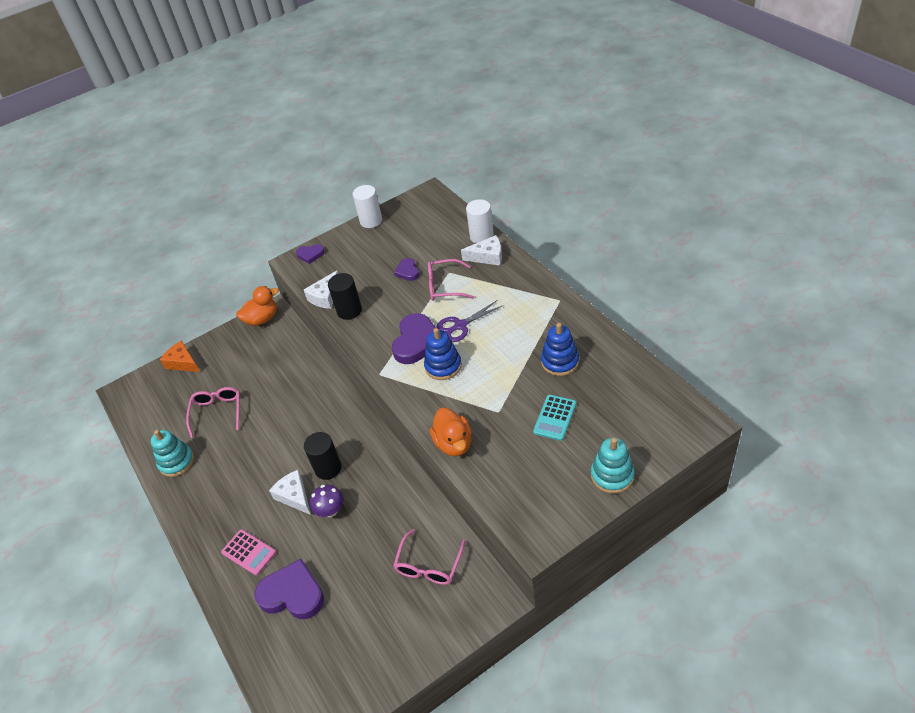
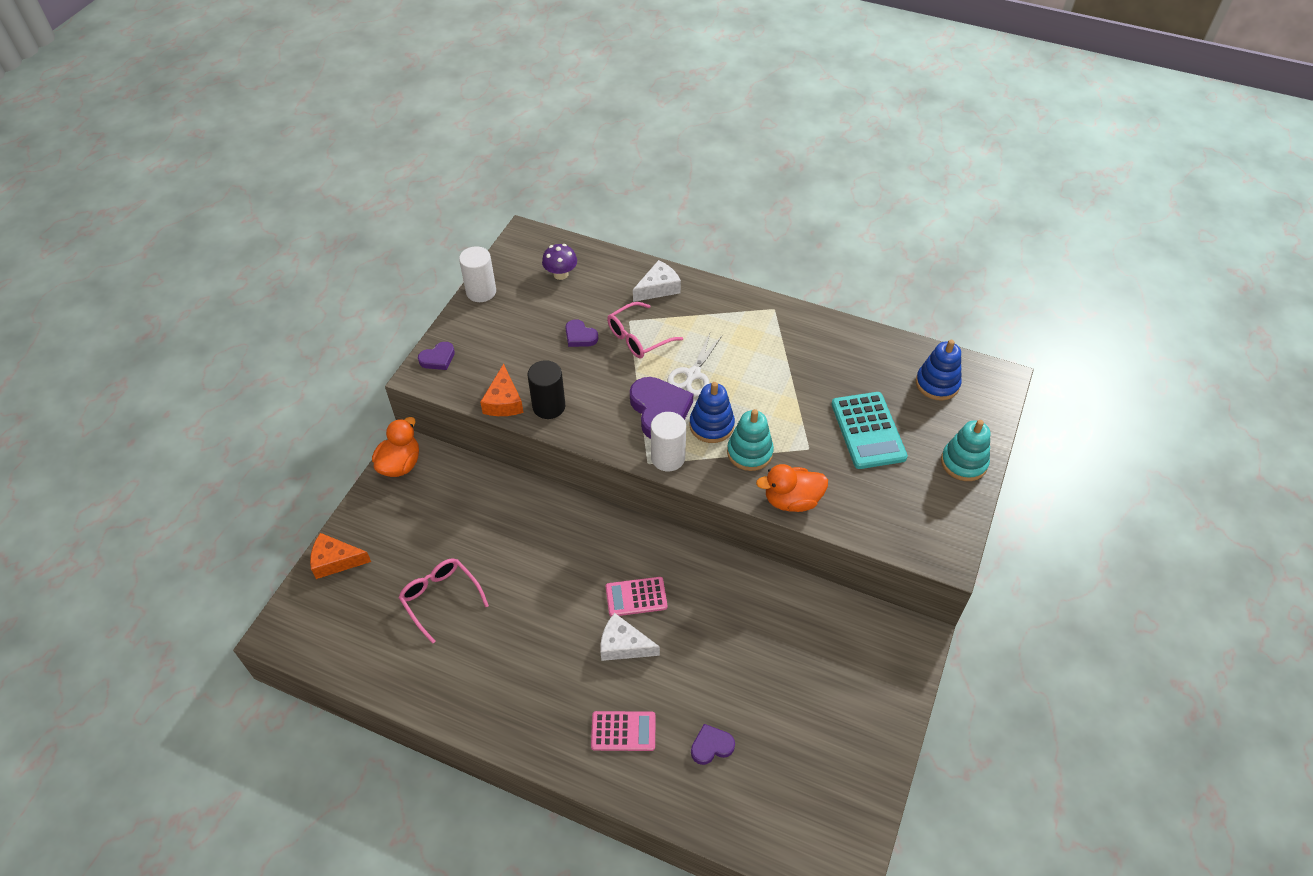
camera: 40 degrees left, 5 degrees up
(176, 462) = (438, 680): turquoise stacking toy -> turquoise stacking toy (749, 452)
(292, 594) = (711, 746): purple heart -> purple heart, size x0.53
(325, 297) = (503, 401): white cheese -> orange cheese
(328, 468) = (636, 597): black cylinder -> pink calculator
(330, 510) = (678, 639): purple mushroom -> purple mushroom (561, 274)
(429, 565) = (828, 641): pink glasses -> none
(454, 443) = (792, 500): orange duck -> orange duck turned 135 degrees clockwise
(460, 325) = (693, 374): purple scissors -> white scissors
(481, 236) = (632, 268): white cylinder -> white cylinder (668, 458)
(554, 418) = (868, 431): turquoise calculator -> turquoise calculator, size x1.54
(560, 362) = (826, 372): blue stacking toy -> blue stacking toy (937, 384)

